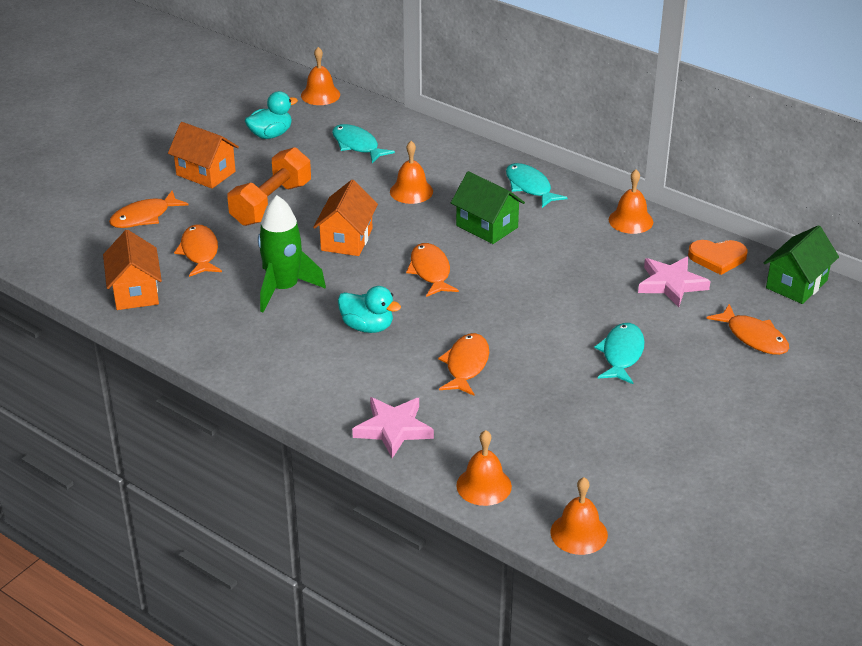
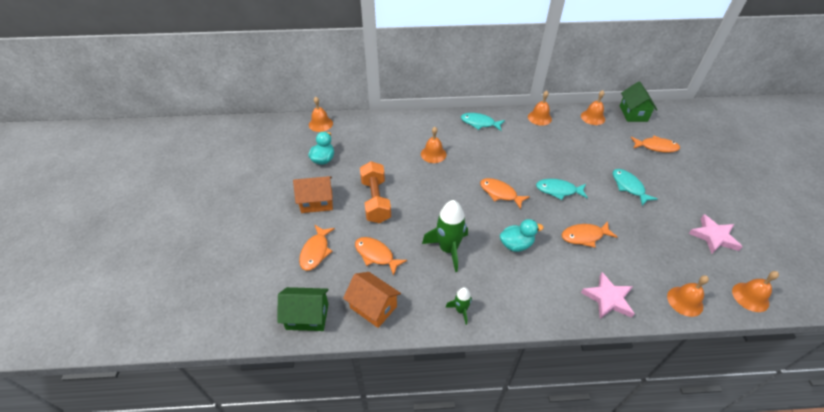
camera: 40 degrees left, 10 degrees up
(216, 344) = (461, 310): none -> green rocket
(346, 239) = (439, 199): orange house -> none
(357, 145) = (375, 142): turquoise fish -> turquoise fish (558, 190)
(466, 365) = (584, 236): orange fish -> orange fish turned 75 degrees counterclockwise
(487, 226) = (490, 154): green house -> green house (307, 316)
(671, 284) = (595, 140): pink star -> pink star (713, 236)
(717, 258) = (592, 117): orange heart -> orange bell

